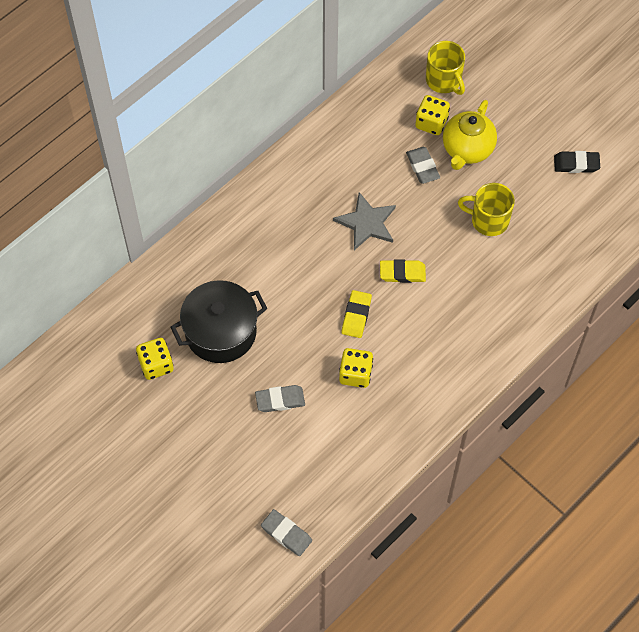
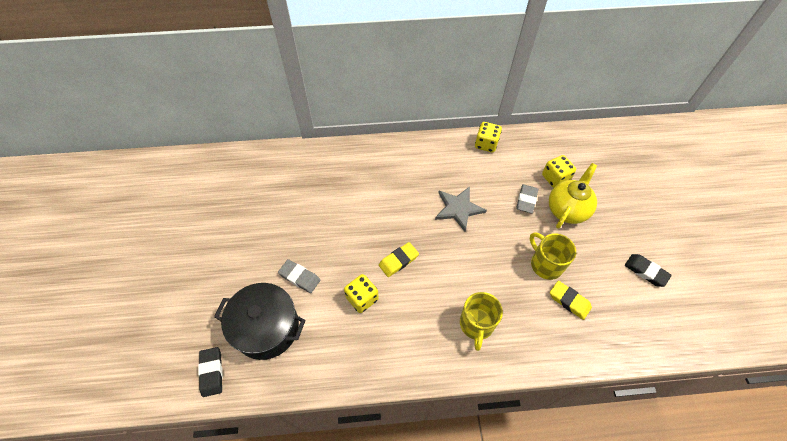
camera: 40 degrees right, 5 degrees down
(156, 365) = (255, 201): yellow dice -> yellow dice (486, 144)
(221, 332) = (308, 209): black pot -> black pot (267, 328)
(286, 534) = (212, 372): grey eraser -> black eraser
(402, 273) = (454, 256): yellow eraser -> yellow eraser (569, 301)
(444, 81) = (585, 160): yellow mug -> yellow mug (476, 325)
(467, 150) = (567, 209): yellow teapot -> yellow teapot turned 150 degrees clockwise

